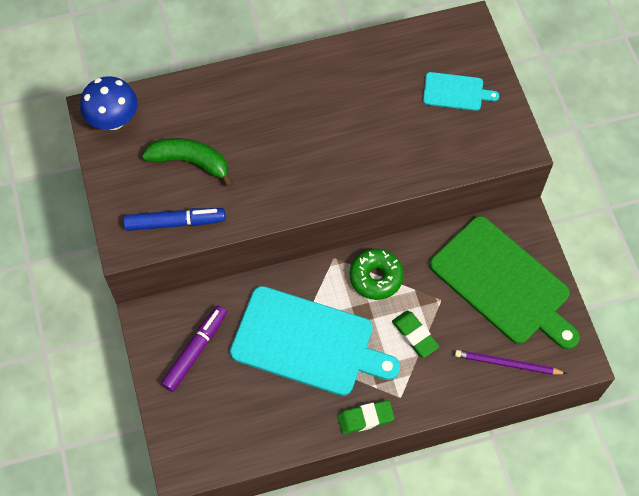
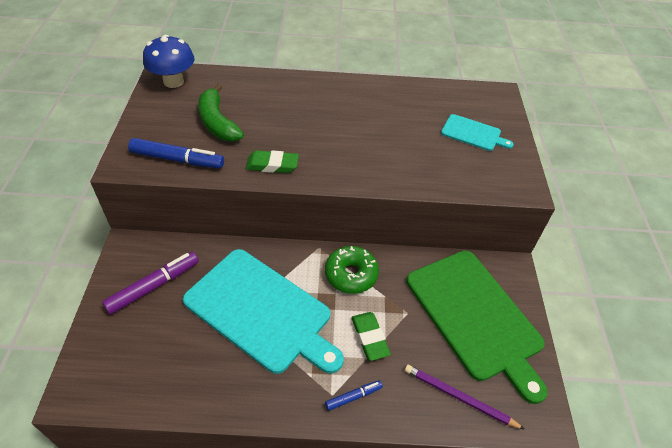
camera: 15 degrees right, 15 degrees down
(190, 162) = (217, 122): green banana -> green banana turned 150 degrees counterclockwise
(365, 418) = (286, 405): green eraser -> green eraser (272, 165)
(419, 393) = (353, 397): none -> blue marker

